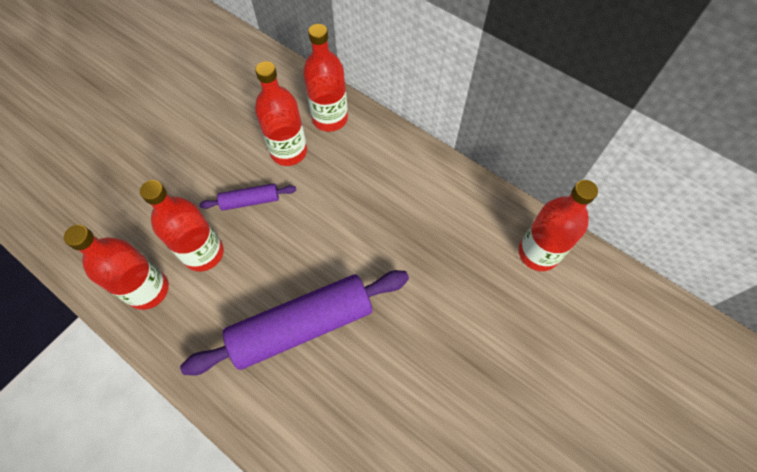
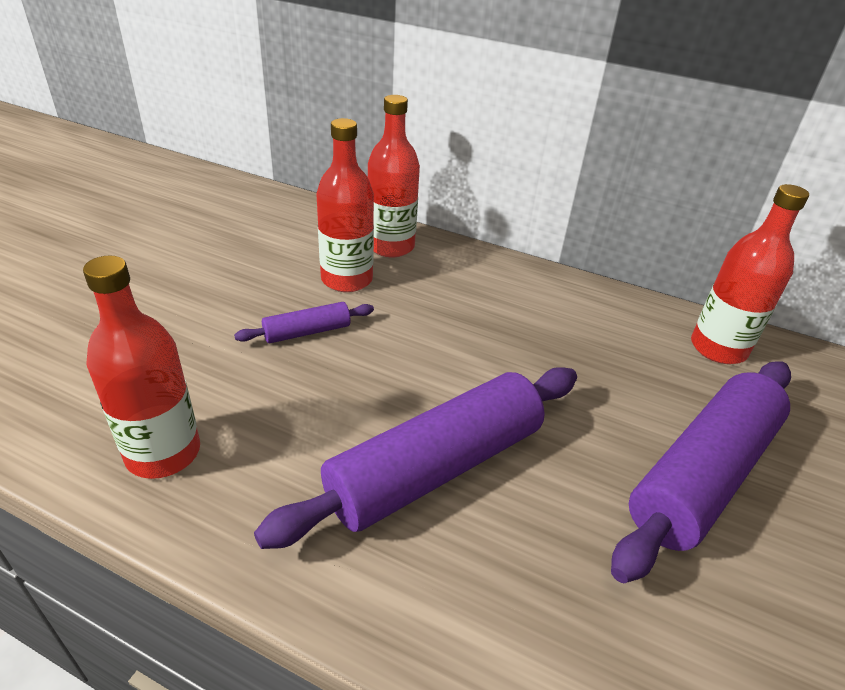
camera: 15 degrees left, 25 degrees down
(204, 253) = (249, 396): red bottle -> none
(470, 359) = (703, 475): none -> purple rolling pin

